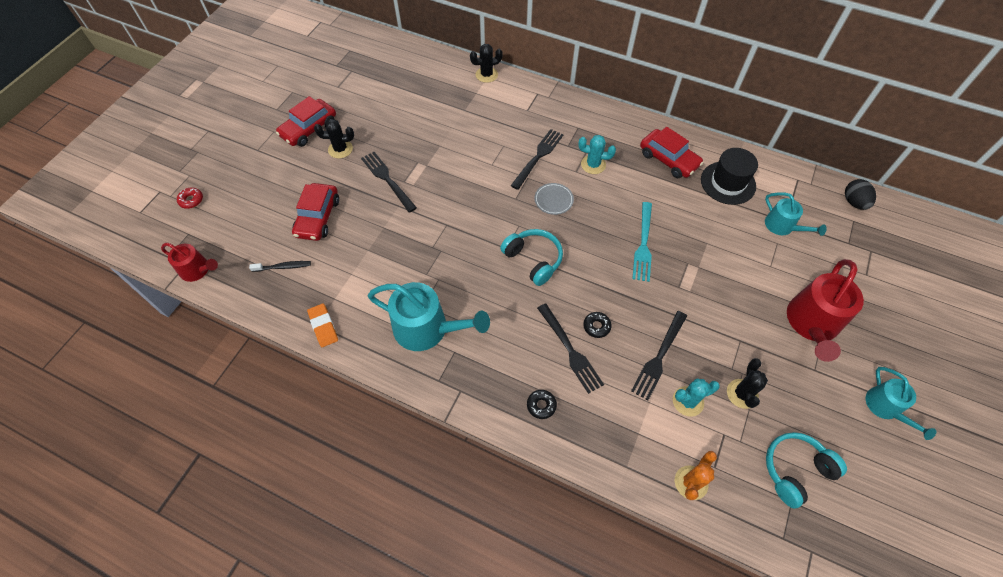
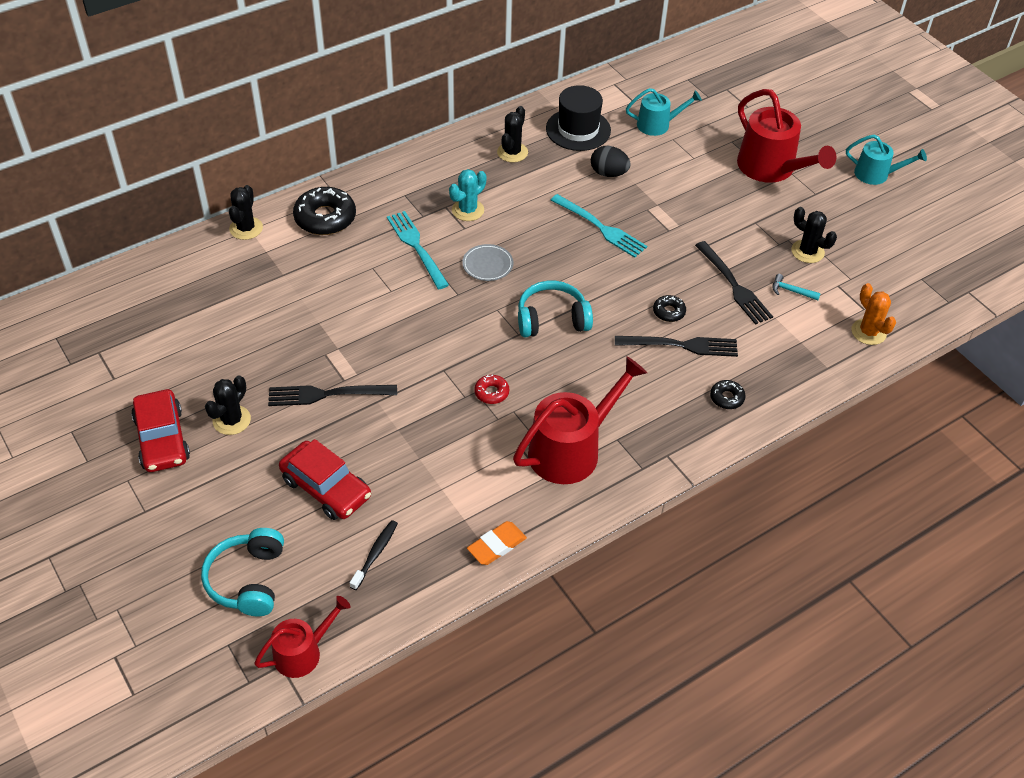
camera: 60 degrees left, 10 degrees down
(191, 200) = (169, 621): red donut -> red donut (491, 393)
(323, 326) = (496, 546): orange eraser -> orange eraser turned 45 degrees counterclockwise
(427, 328) = (571, 450): turquoise watering can -> red watering can
(525, 103) = (325, 218): none -> black donut
(538, 157) = (416, 247): black fork -> turquoise fork
(668, 159) = (512, 152): red car -> black cactus
(688, 401) = (791, 291): turquoise cactus -> turquoise hammer
(795, 470) = (896, 260): turquoise headphones -> turquoise headphones (247, 580)
(854, 202) = (669, 67): black egg -> black egg (608, 173)

